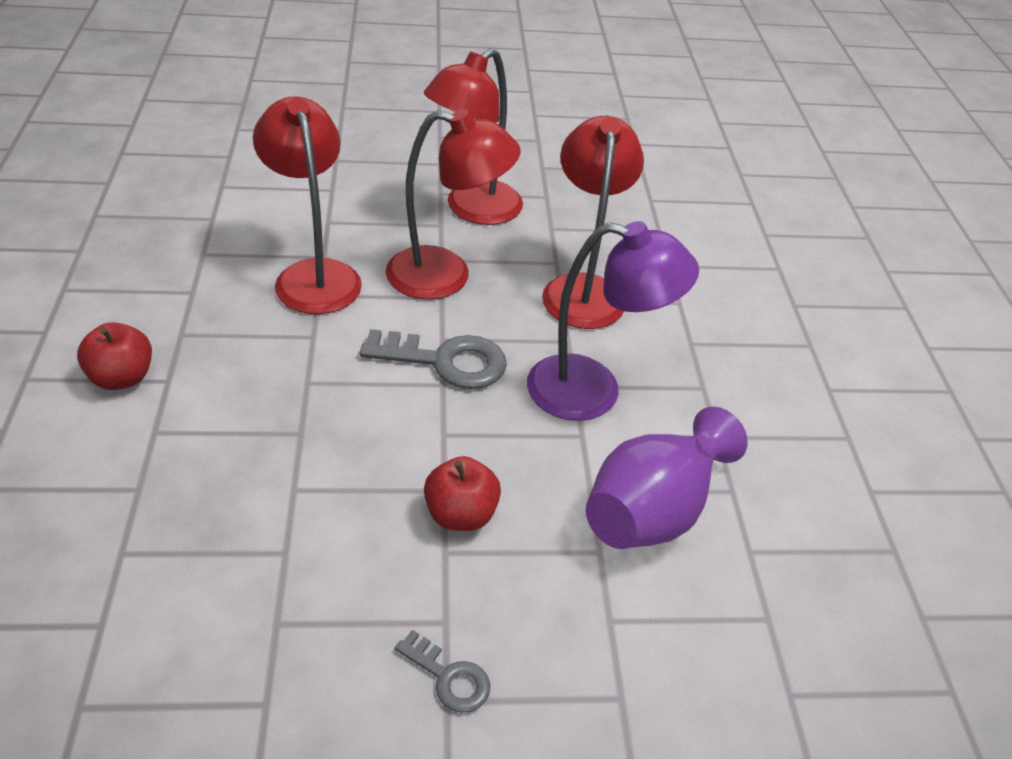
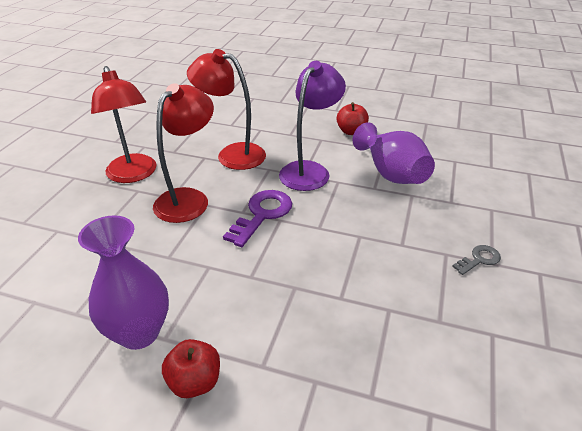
camera: 65 degrees left, 5 degrees down
(185, 310) = (139, 332): none -> purple vase
(314, 275) = (146, 255): red lamp -> none
(445, 361) = (262, 214): grey key -> purple key
(460, 514) = (378, 233): red apple -> red apple (351, 131)

